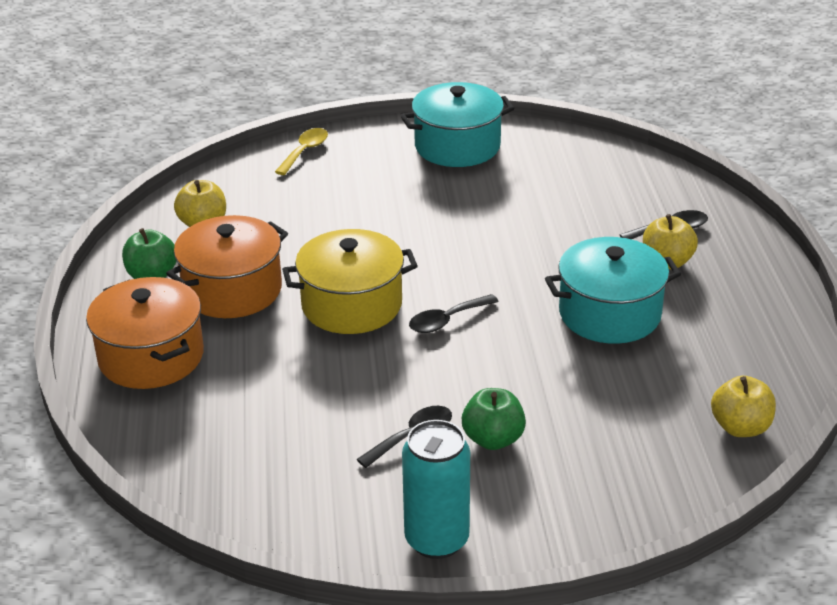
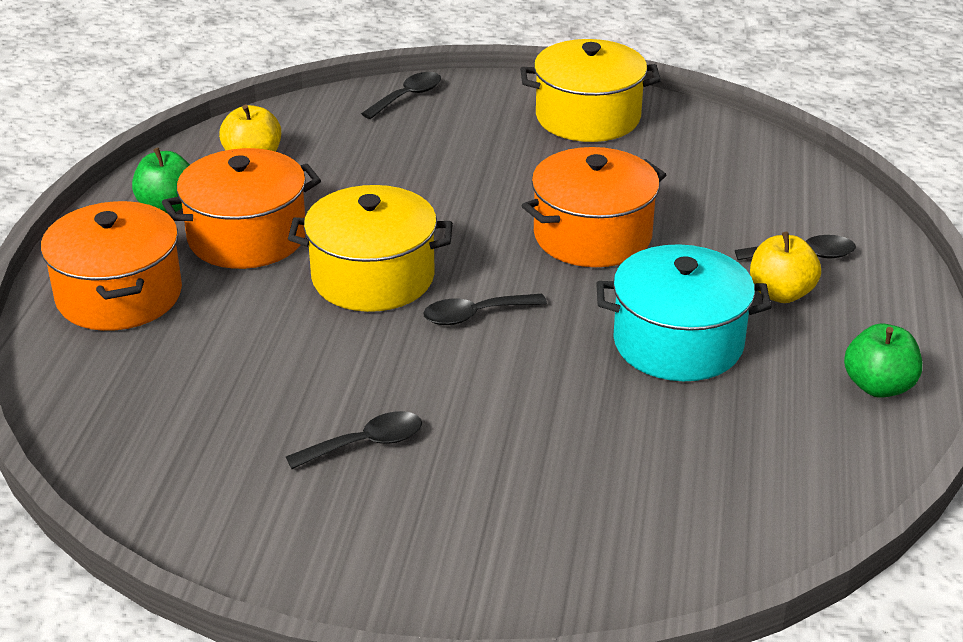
camera: 15 degrees right, 0 degrees up
(305, 151) = (407, 97): yellow spoon -> black spoon
(437, 540) = (332, 573): turquoise can -> none
(457, 146) = (588, 117): turquoise pot -> yellow pot
(493, 439) = (460, 466): green apple -> green apple (878, 386)
(506, 241) = (592, 236): none -> orange pot
(740, 427) = (779, 514): yellow apple -> none

